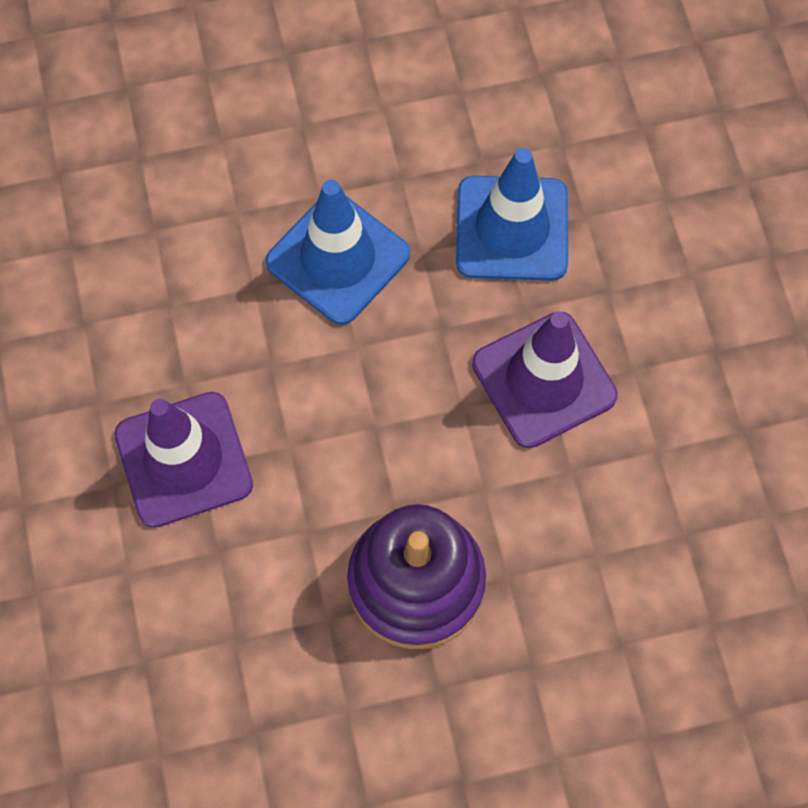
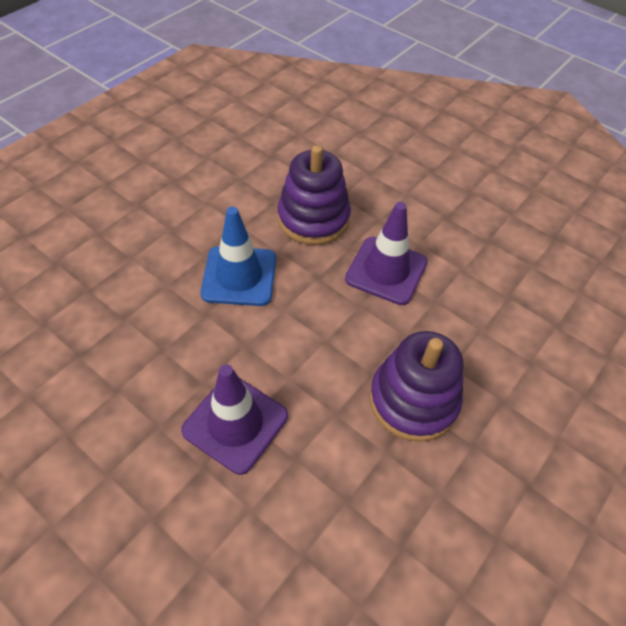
camera: 40 degrees left, 15 degrees down
(512, 229) = (313, 218): blue traffic cone -> purple stacking toy

